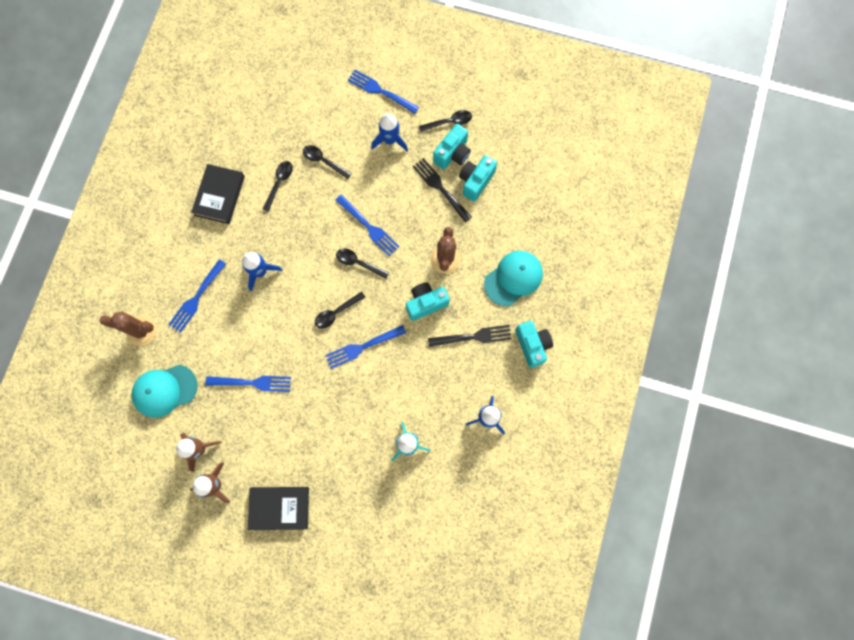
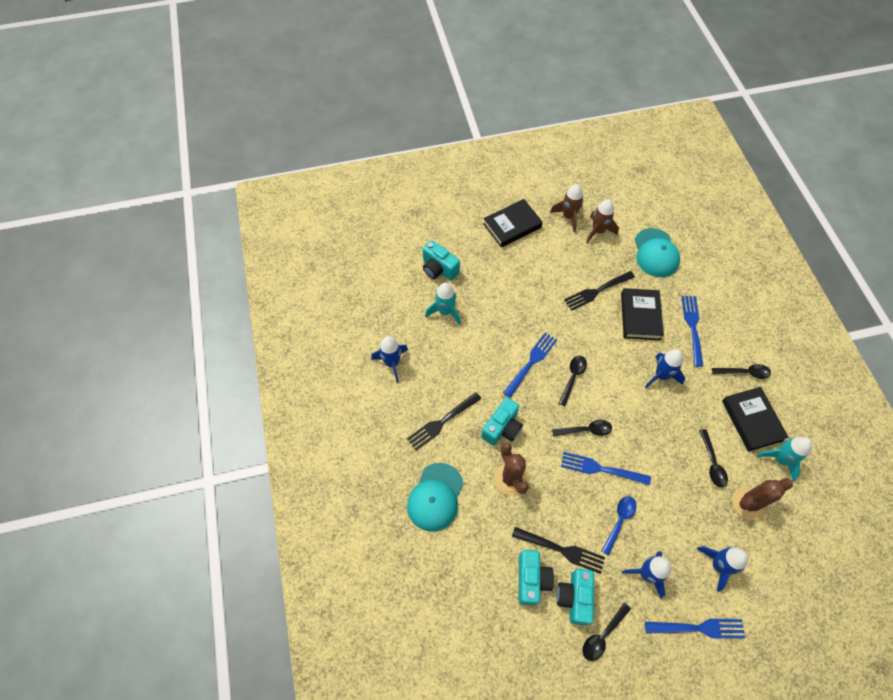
camera: 150 degrees right, 15 degrees down
(141, 330) = (710, 282): brown cactus -> brown cactus (748, 503)
(164, 390) = (656, 253): turquoise cap -> turquoise cap turned 135 degrees clockwise
(225, 157) = (780, 459): none -> turquoise rocket
(233, 335) = (640, 316): none -> black book
(252, 383) = (597, 291): blue fork -> black fork
(323, 161) = (691, 510): black spoon -> black spoon (744, 372)
(335, 118) = (718, 565): none -> blue rocket
(383, 183) = (619, 521): none -> blue spoon
(532, 345) = (384, 444): turquoise camera -> turquoise camera (439, 269)

